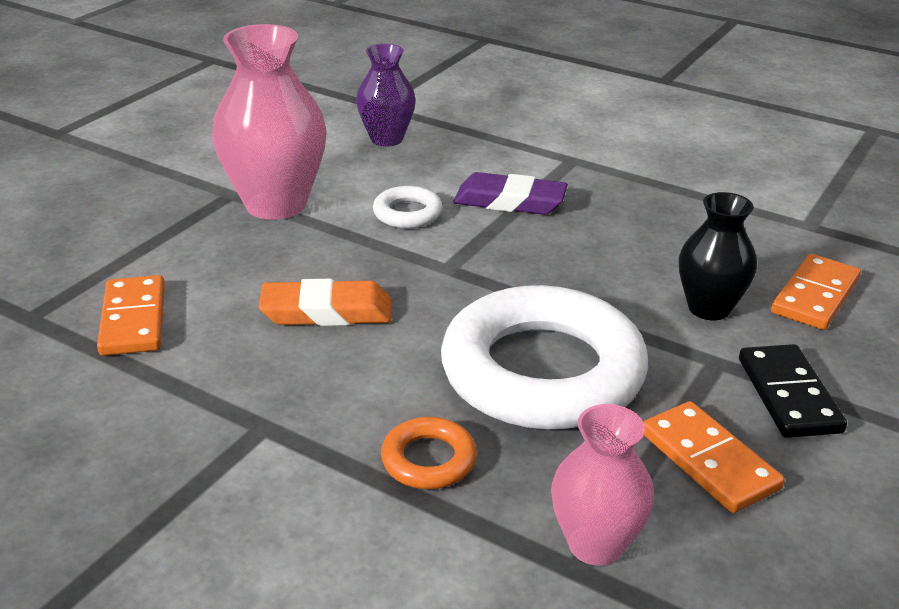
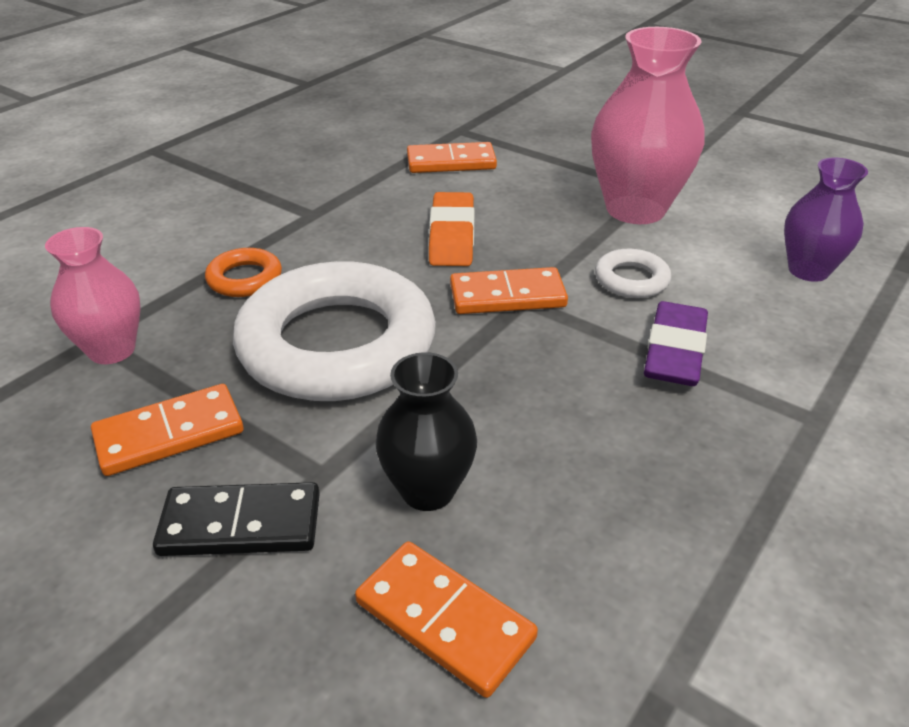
camera: 95 degrees right, 5 degrees up
(442, 276) = (507, 296): none -> orange domino

